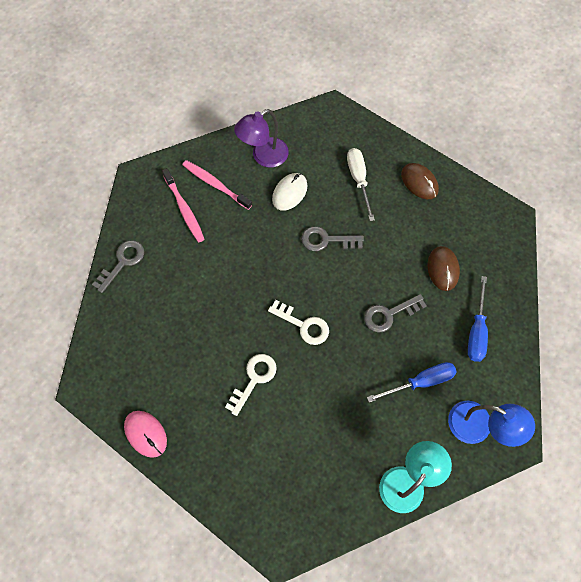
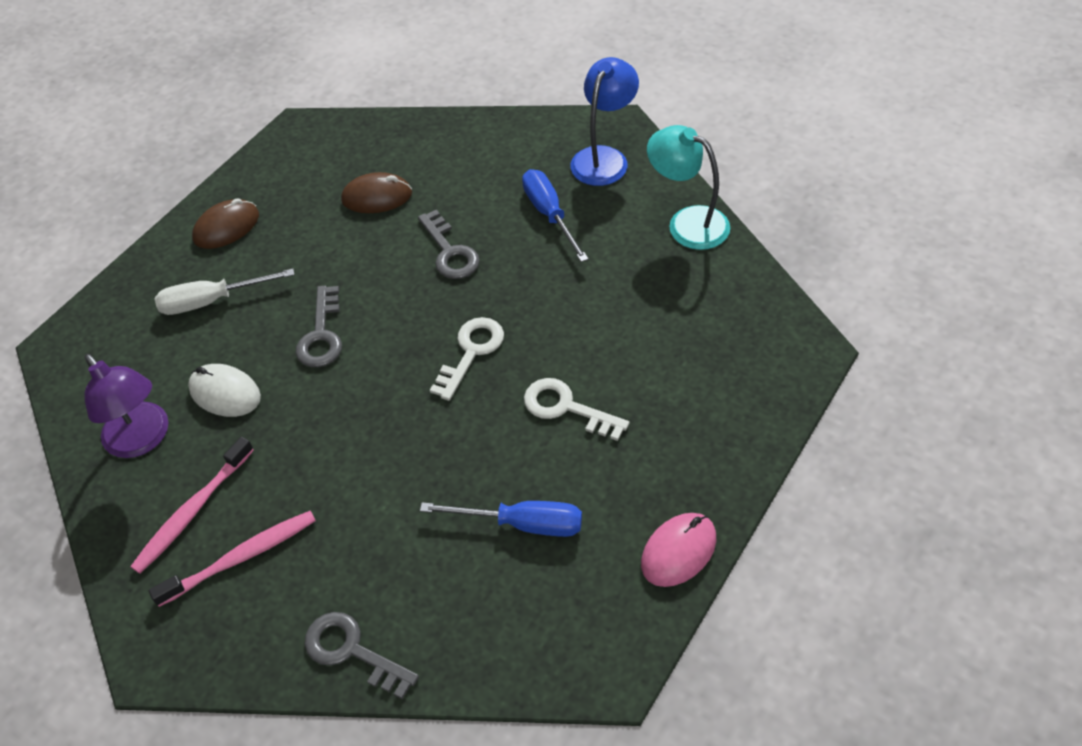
camera: 90 degrees left, 15 degrees down
(476, 331) = (471, 161): blue screwdriver -> blue screwdriver (522, 524)

